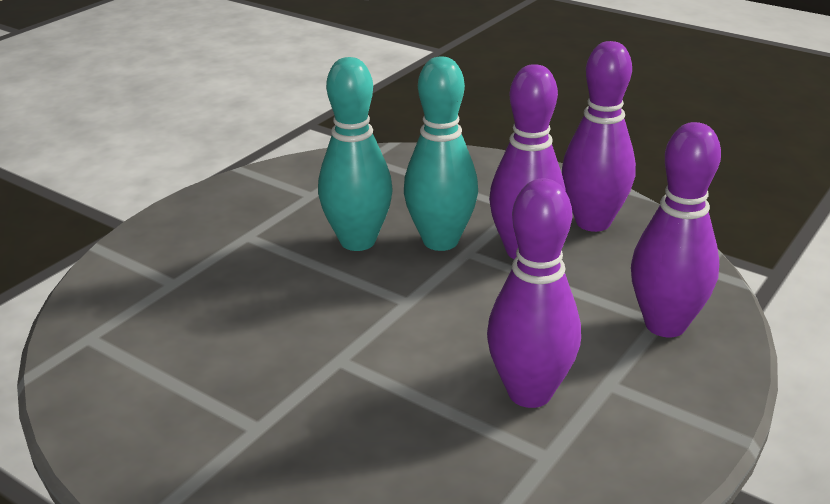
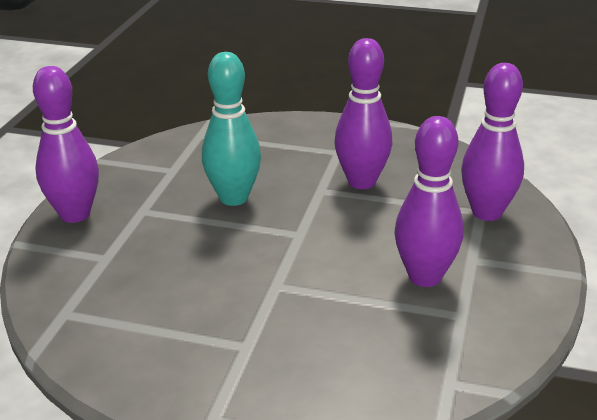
camera: 20 degrees left, 0 degrees up
(440, 241) = (296, 186): turquoise bowling pin -> none
(593, 222) = (397, 152): purple bowling pin -> purple bowling pin (75, 214)

